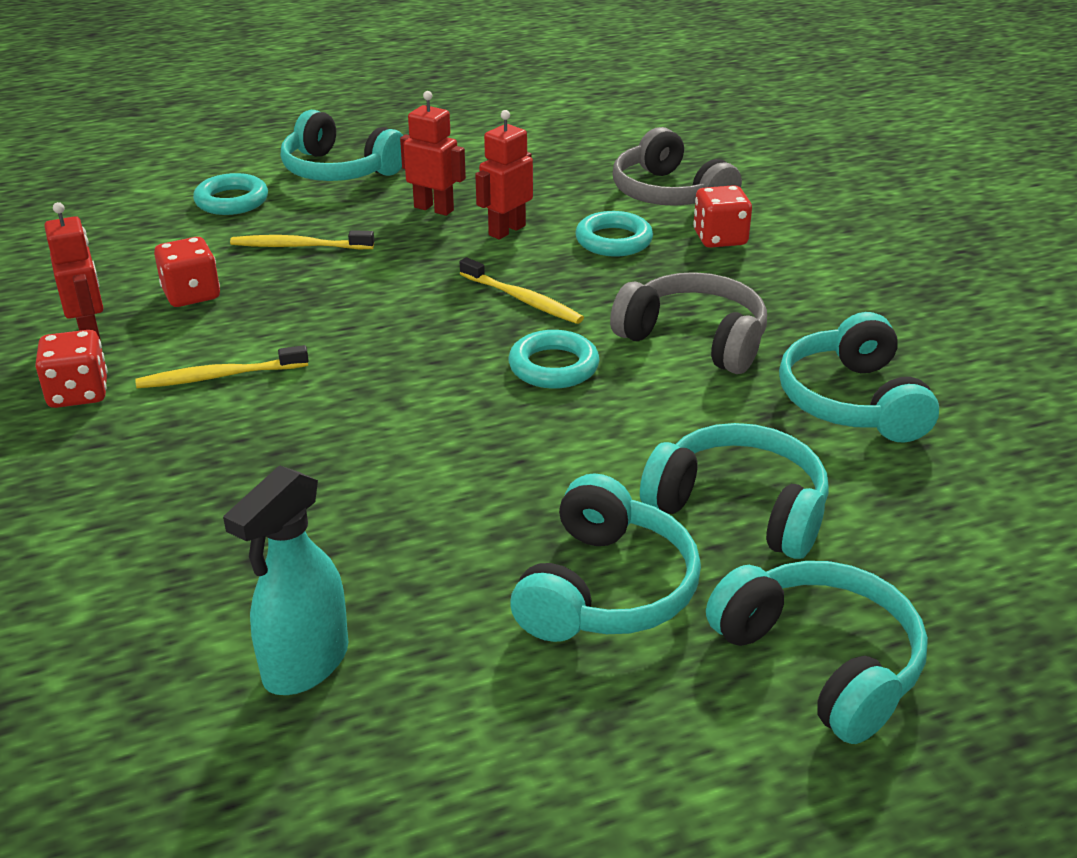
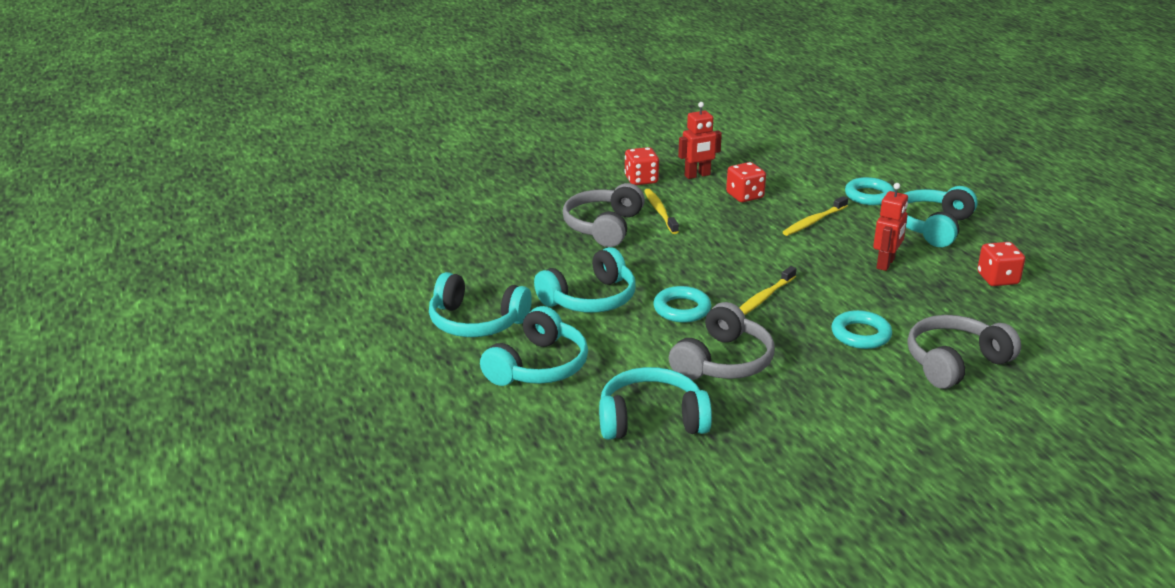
camera: 90 degrees right, 5 degrees down
(259, 438) = (604, 227): none -> grey headphones
(299, 246) = (813, 221): yellow toothbrush -> yellow toothbrush turned 135 degrees counterclockwise
(305, 664) = (439, 250): turquoise spray bottle -> none
(506, 230) = (862, 291): red robot -> none
(720, 238) = (881, 382): red dice -> red dice (997, 279)
(820, 662) = (413, 381): turquoise headphones -> turquoise headphones (590, 299)

